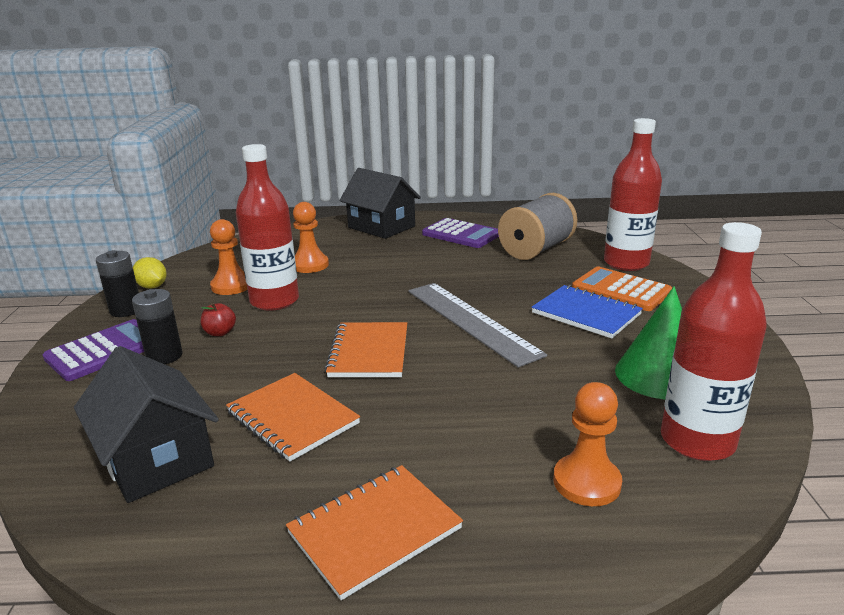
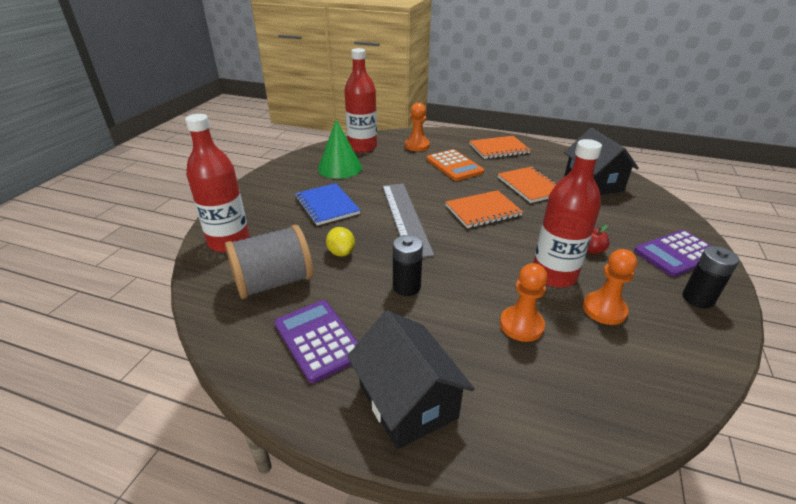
camera: 160 degrees left, 10 degrees up
(152, 287) = (698, 333): yellow lemon -> yellow lemon (341, 252)
(164, 356) = (625, 238): black battery -> black battery (406, 287)
(369, 352) = (483, 211): orange notebook -> orange notebook turned 45 degrees clockwise
(621, 290) = (277, 217): orange calculator -> orange calculator (454, 166)

